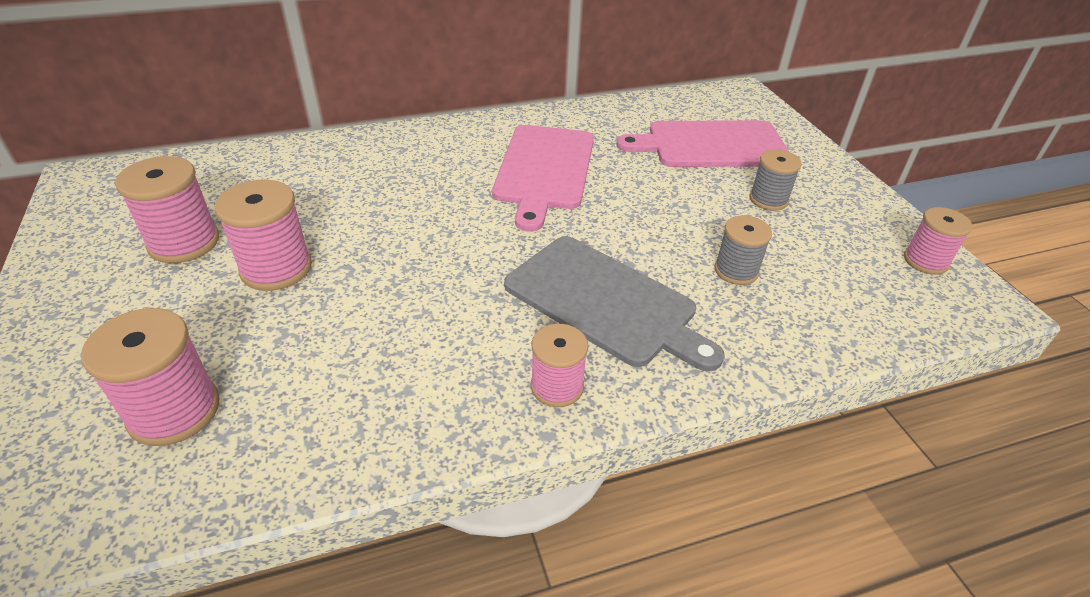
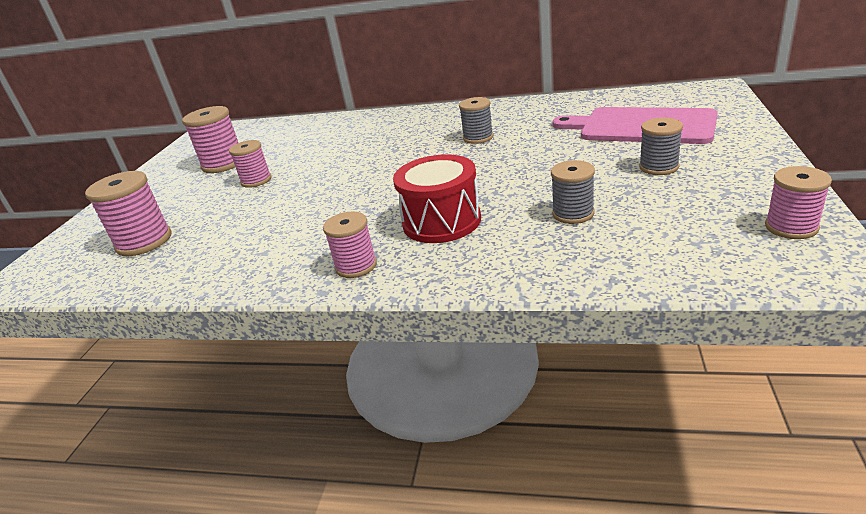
camera: 35 degrees right, 10 degrees down
(276, 268) = (256, 180): pink spool -> pink spool, size x0.65
(544, 170) = (478, 138): pink cutting board -> grey spool
(605, 302) = (441, 221): grey cutting board -> red drum

